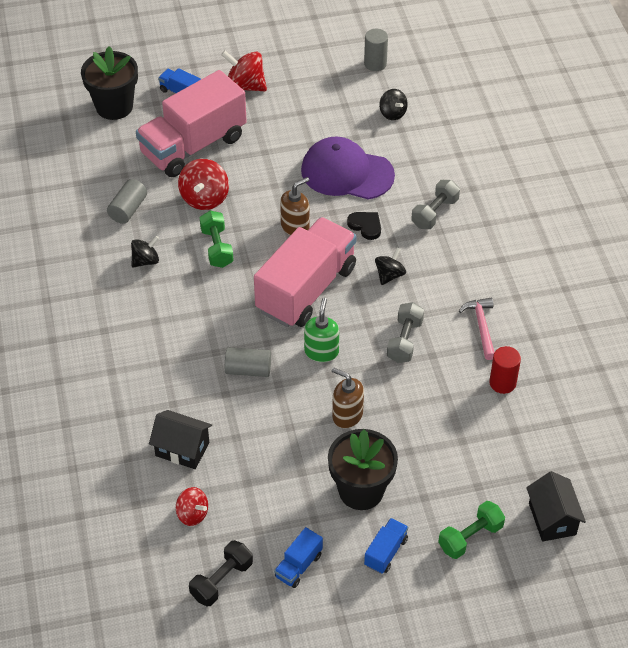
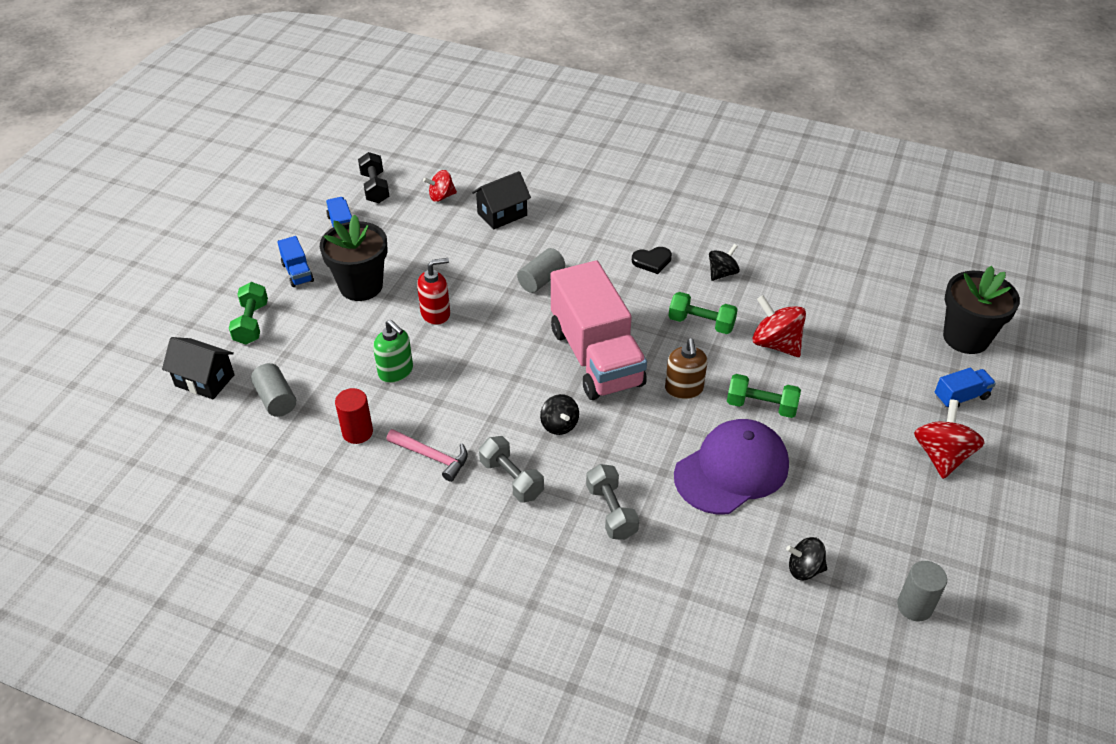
camera: 125 degrees right, 5 degrees down
(128, 209) = (799, 288): grey cylinder -> grey cylinder (276, 399)
(145, 261) = (722, 273): black spinning top -> black spinning top turned 135 degrees counterclockwise
(193, 146) = (862, 369): pink truck -> none
(245, 86) = (941, 456): red spinning top -> red spinning top turned 45 degrees counterclockwise
(276, 181) = (761, 406): none -> green dumbbell
(321, 352) = (516, 331): green soap dispenser -> green soap dispenser (396, 371)
(347, 415) = (436, 314): brown soap dispenser -> red soap dispenser
(365, 226) = (640, 443): black heart -> black heart (652, 261)
(404, 341) = (472, 391): grey dumbbell -> grey dumbbell (511, 479)

